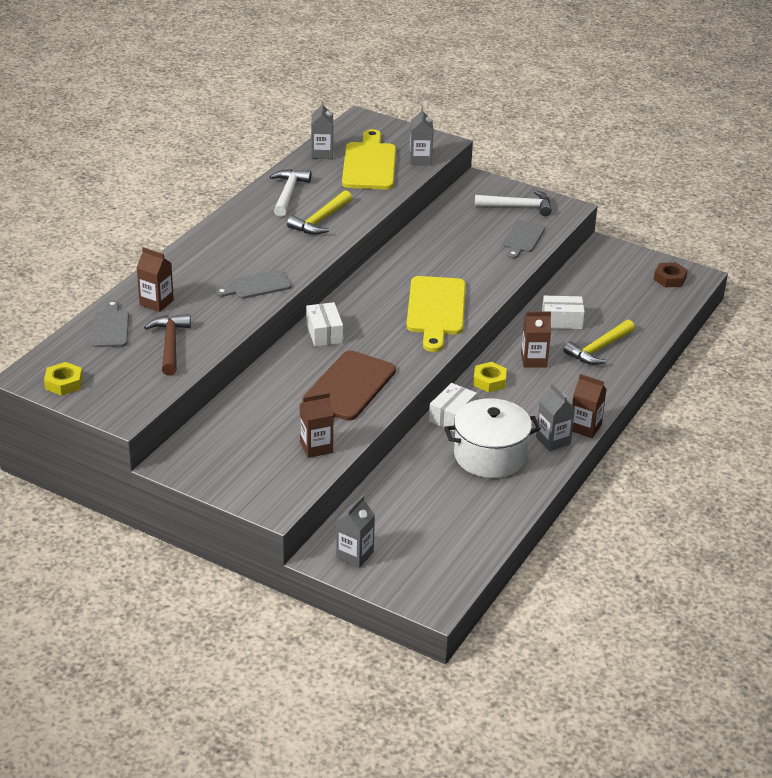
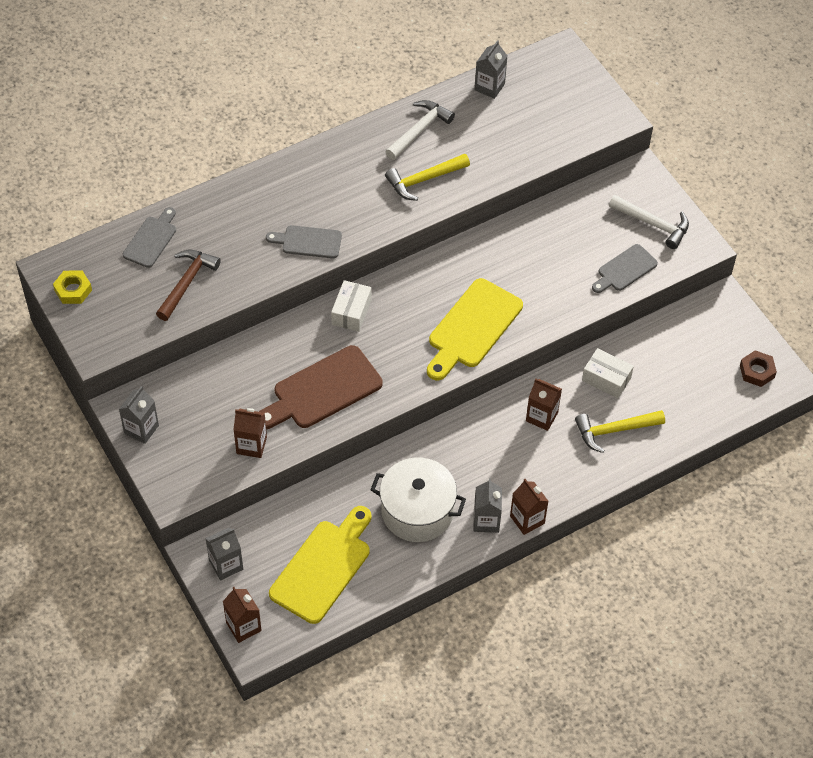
camera: 30 degrees right, 20 degrees up
(156, 302) = (208, 225): brown carton -> brown carton (243, 626)
(369, 164) = (525, 120): yellow cutting board -> yellow cutting board (323, 567)
(420, 160) = (579, 134): grey carton -> grey carton (141, 429)
(452, 416) = (418, 449): white box -> none
(489, 381) = (482, 423): yellow nut -> none

